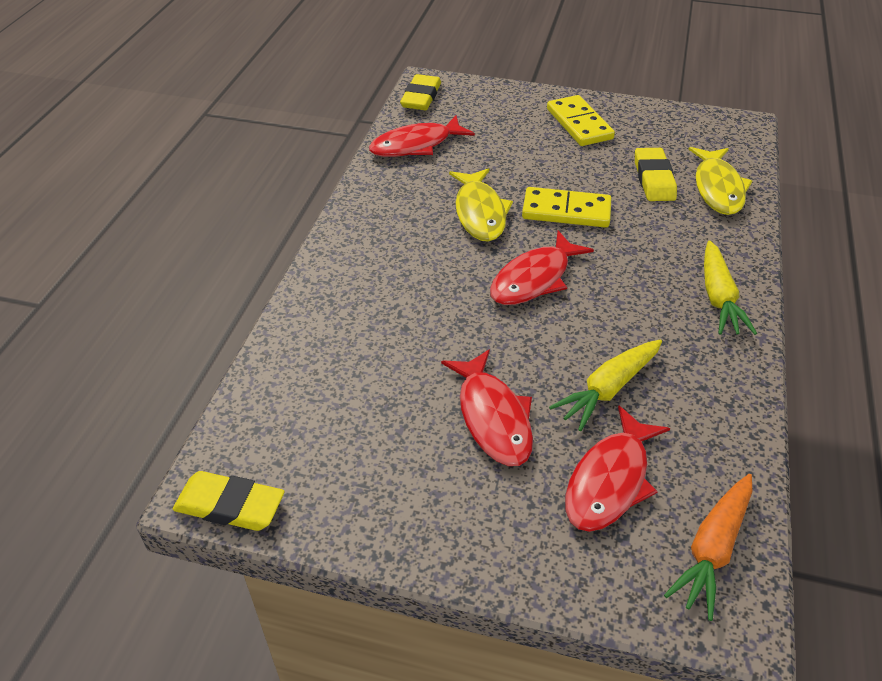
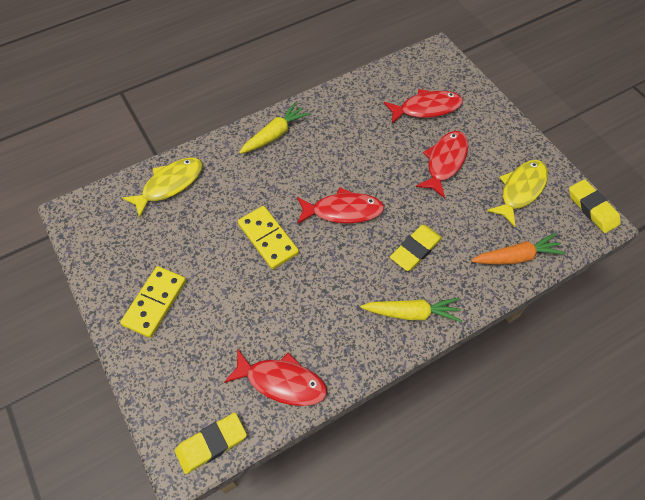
camera: 135 degrees left, 15 degrees up
(480, 213) = (315, 279): yellow fish -> yellow fish (520, 190)
(608, 389) = (382, 136): yellow carrot -> yellow carrot (412, 313)
(654, 179) = (189, 219): yellow eraser -> yellow eraser (415, 249)
(712, 550) = (419, 68): orange carrot -> orange carrot (516, 256)

